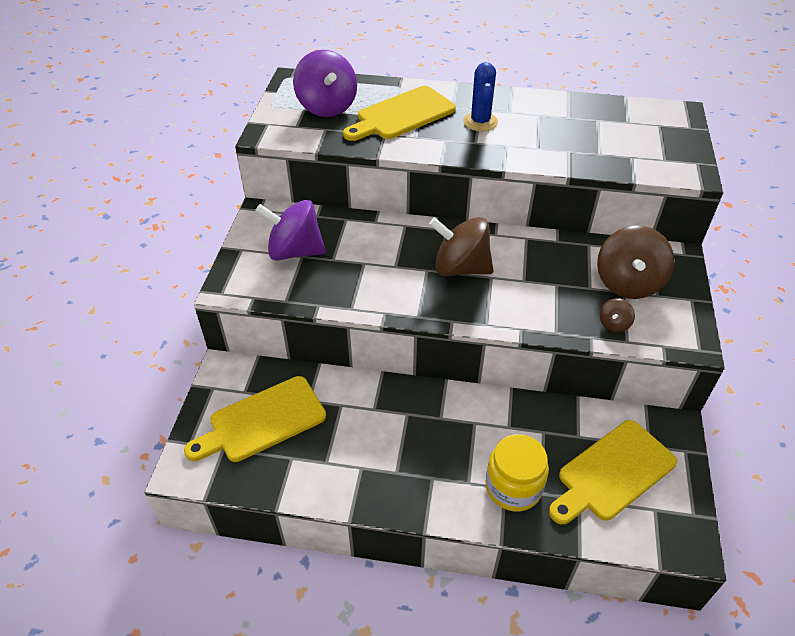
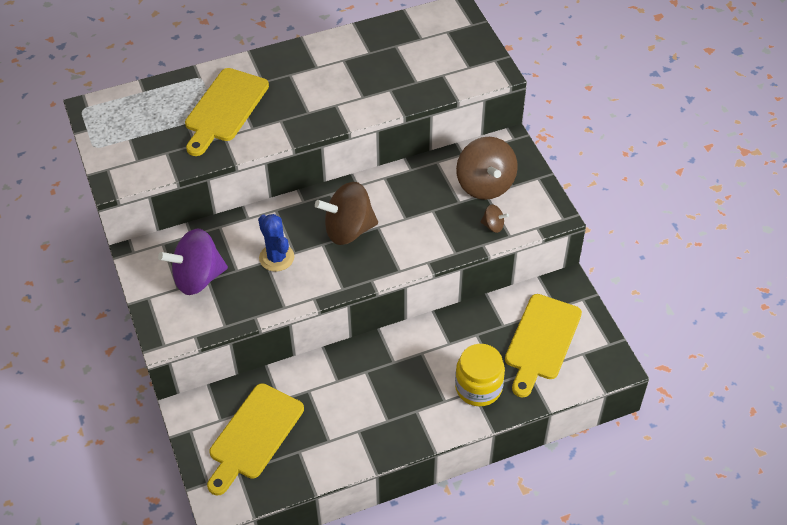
camera: 30 degrees left, 5 degrees up
(327, 107) = (149, 127): purple spinning top -> none
(480, 122) = (298, 88): blue cactus -> blue cactus (276, 258)
(614, 324) = (493, 226): brown spinning top -> brown spinning top turned 75 degrees counterclockwise

